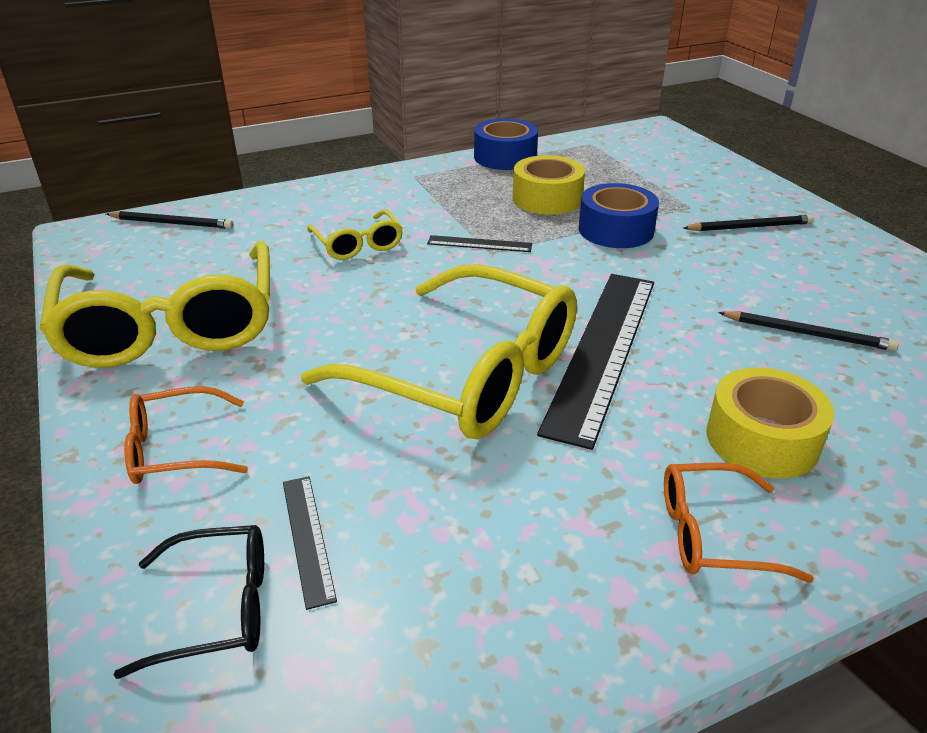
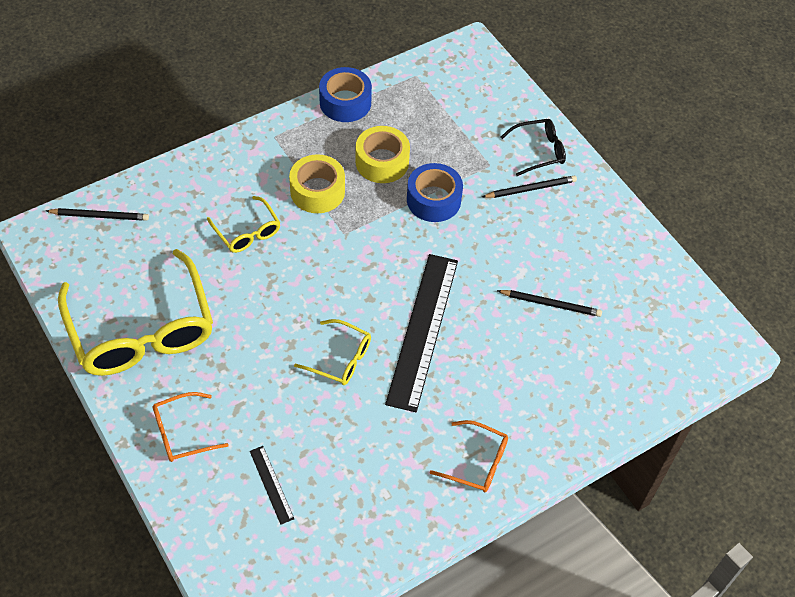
camera: 10 degrees left, 20 degrees up
(217, 608) = (237, 528): black glasses -> black glasses (538, 151)
(467, 374) = (340, 358): yellow glasses -> yellow glasses, size x0.47
(479, 244) = (335, 224): black ruler -> none
(713, 534) = (476, 462): orange glasses -> orange glasses turned 150 degrees counterclockwise
(762, 439) = (510, 396): yellow tape -> yellow tape (317, 191)

